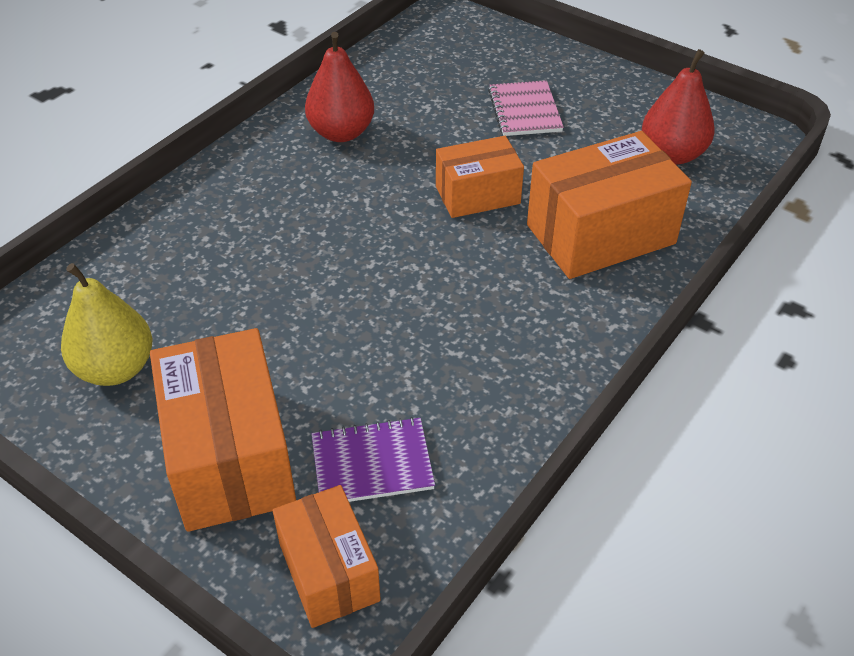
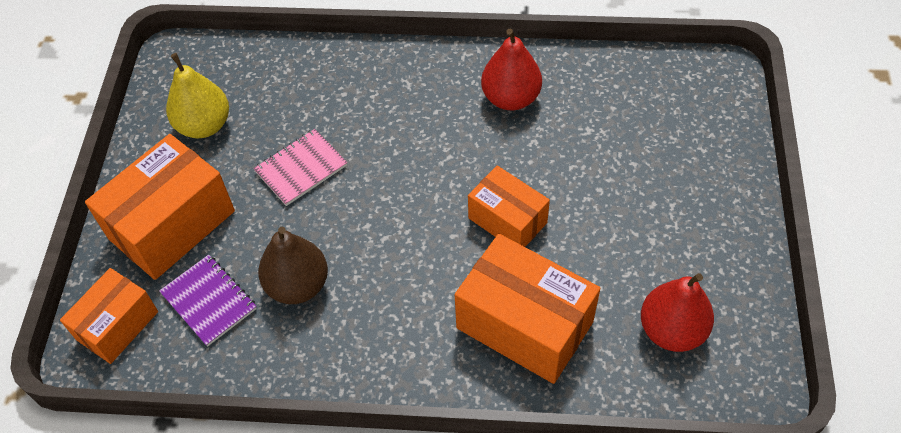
camera: 60 degrees right, 10 degrees up
(418, 376) = (297, 285): none -> brown pear
(524, 111) = (640, 196): pink notebook -> pink notebook (301, 168)

